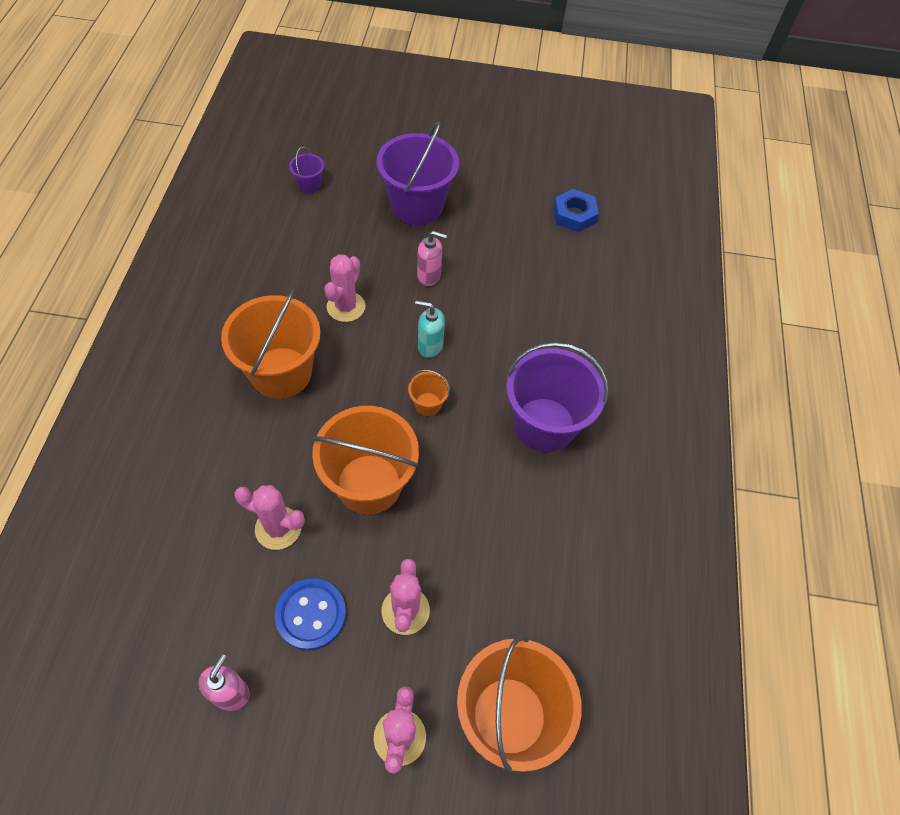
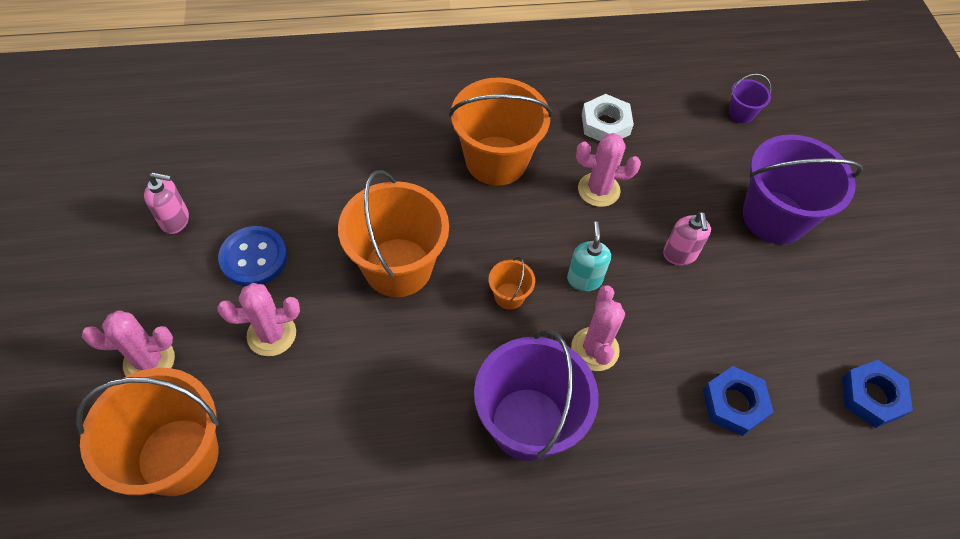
camera: 75 degrees right, 0 degrees up
(277, 278) = (605, 124): none -> white nut
(278, 528) = (332, 208): pink cactus -> pink cactus (595, 349)
(560, 291) = (734, 404): none -> blue nut

